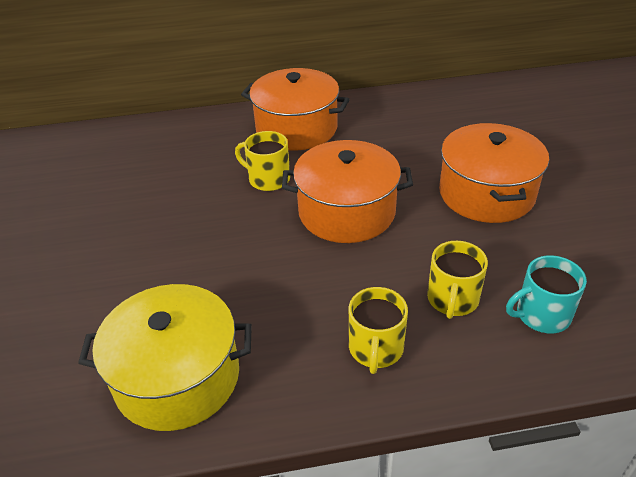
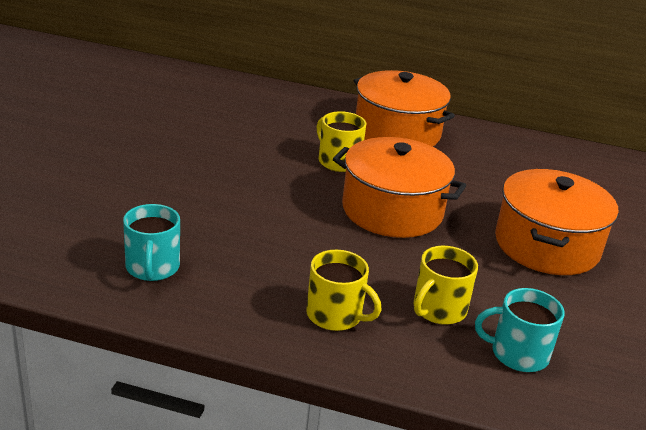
camera: 20 degrees right, 10 degrees down
(177, 377) = (152, 267): yellow pot -> turquoise mug
(376, 348) = (335, 315): yellow mug -> yellow mug turned 90 degrees counterclockwise

